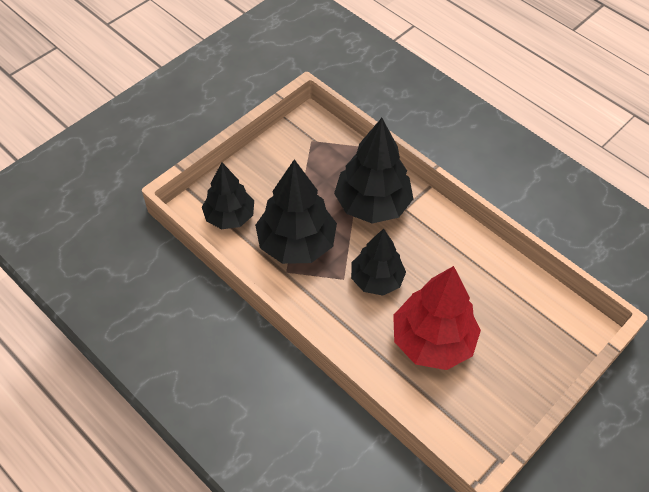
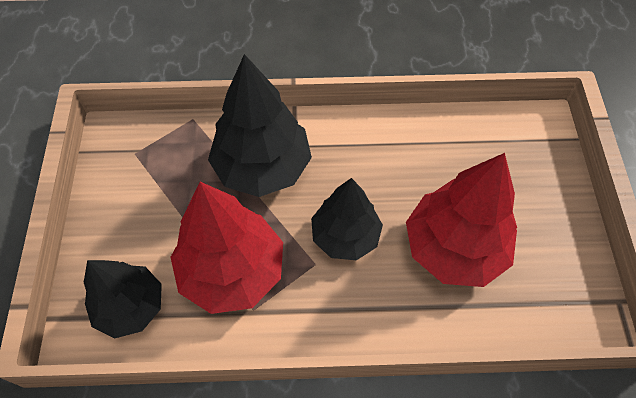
camera: 45 degrees left, 5 degrees up
(296, 243) = (232, 271): black tree -> red tree

